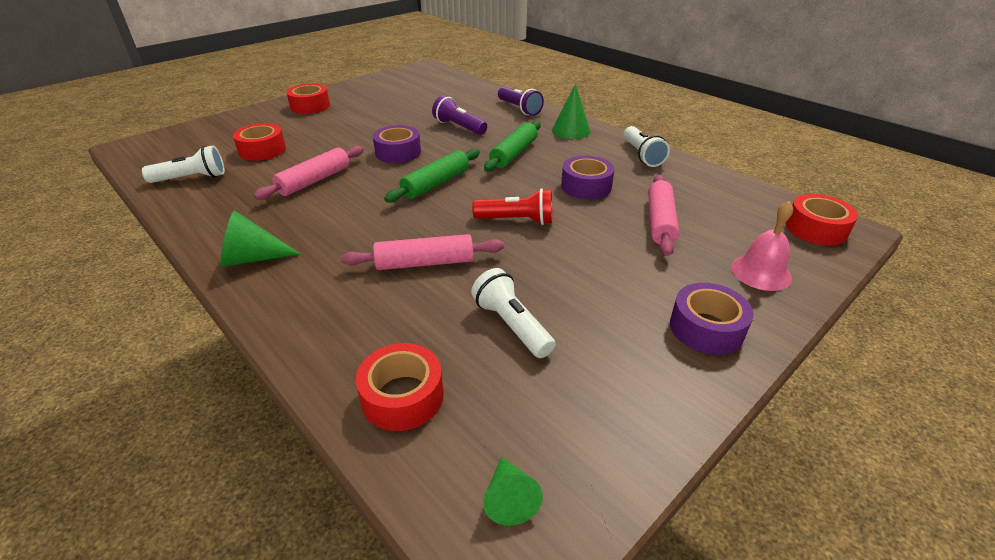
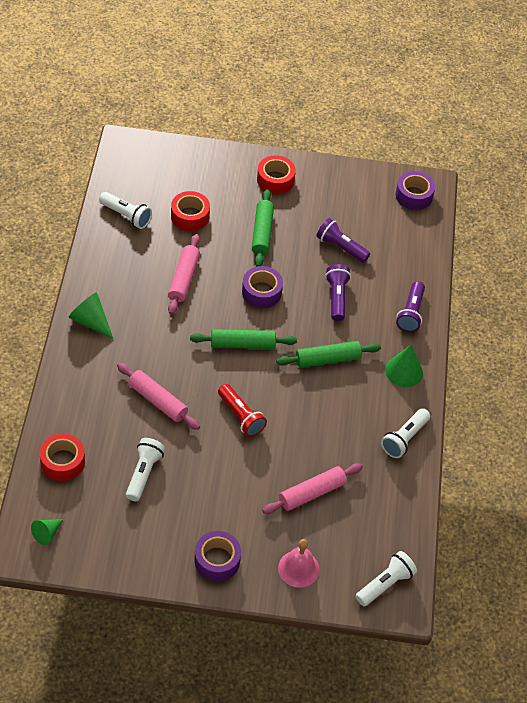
camera: 45 degrees right, 15 degrees up
(315, 181) = (184, 279): pink rolling pin -> pink rolling pin turned 75 degrees counterclockwise
(344, 129) = (262, 233): none -> green rolling pin
(417, 108) = (341, 247): none -> purple flashlight
(586, 186) = (321, 429): purple tape -> purple tape (414, 195)
(816, 229) = (385, 584): red tape -> white flashlight

